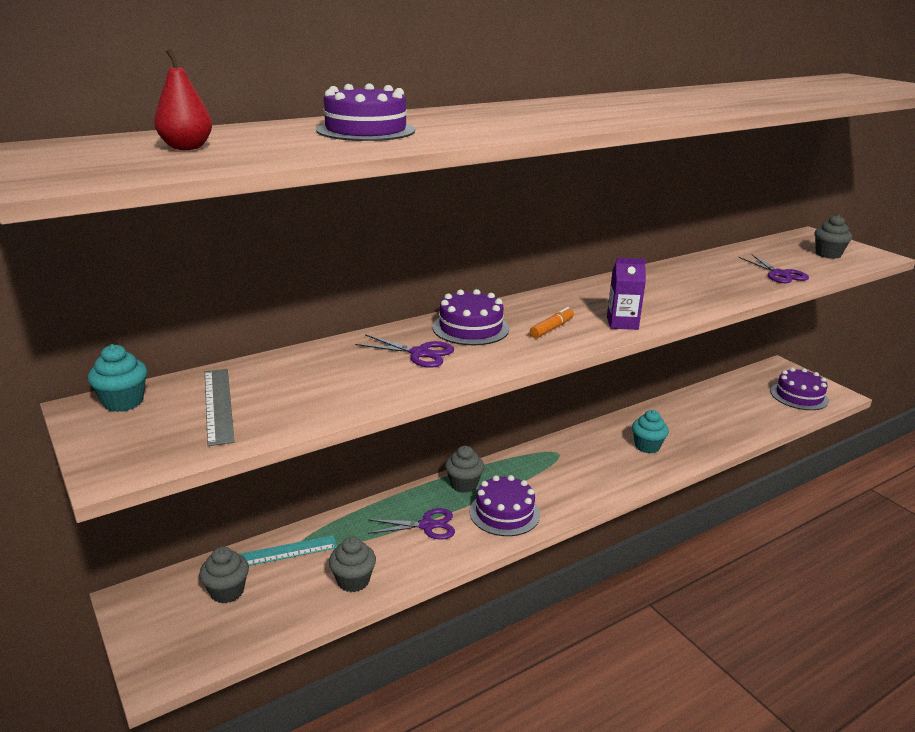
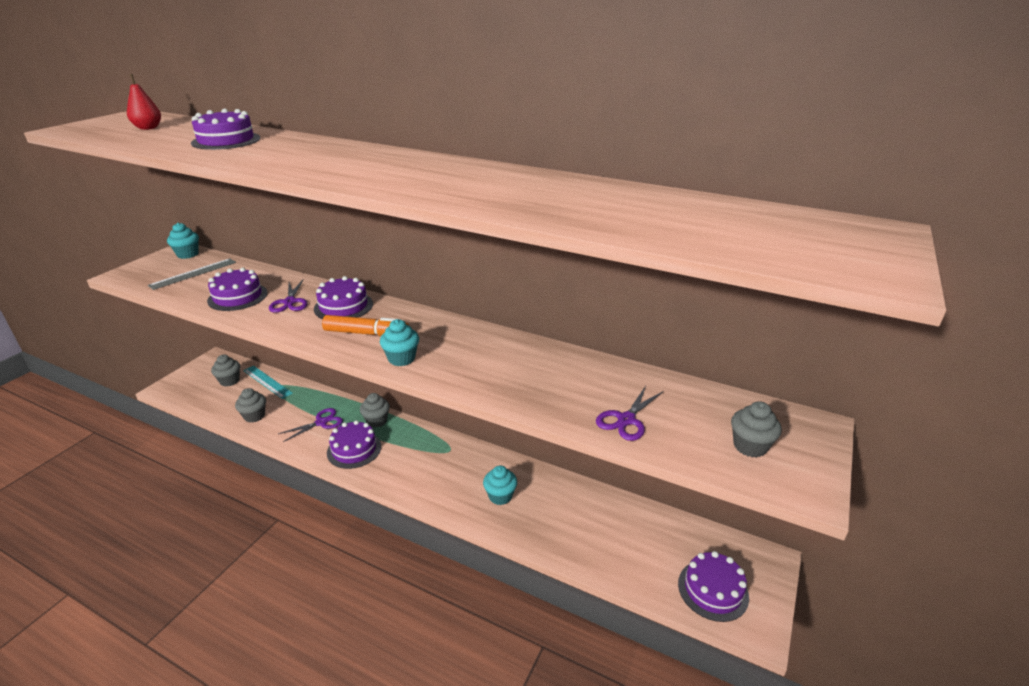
camera: 60 degrees right, 5 degrees up
(357, 382) = (237, 297): none -> purple cake
(427, 525) = (321, 422): purple scissors -> purple scissors turned 90 degrees counterclockwise
(551, 328) = (366, 333): orange marker -> orange marker, size x1.63
(622, 323) = (401, 358): purple carton -> turquoise cupcake

